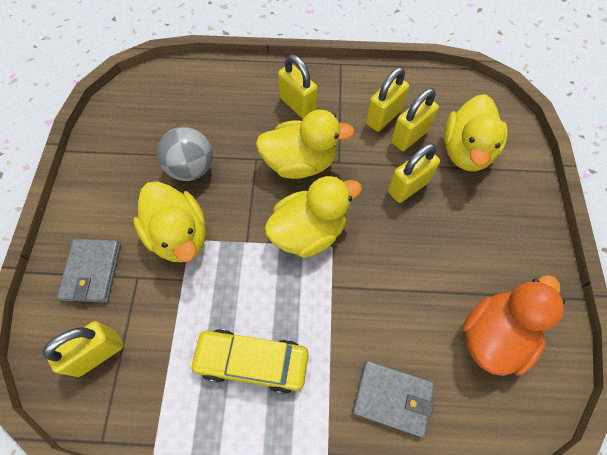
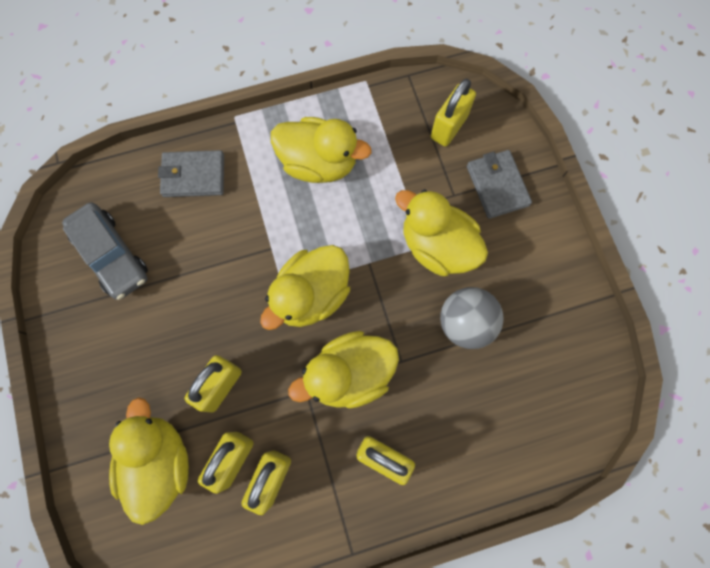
camera: 160 degrees right, 10 degrees up
(252, 362) = (318, 163): yellow car -> yellow duck
(494, 335) = (111, 255): orange duck -> grey car

